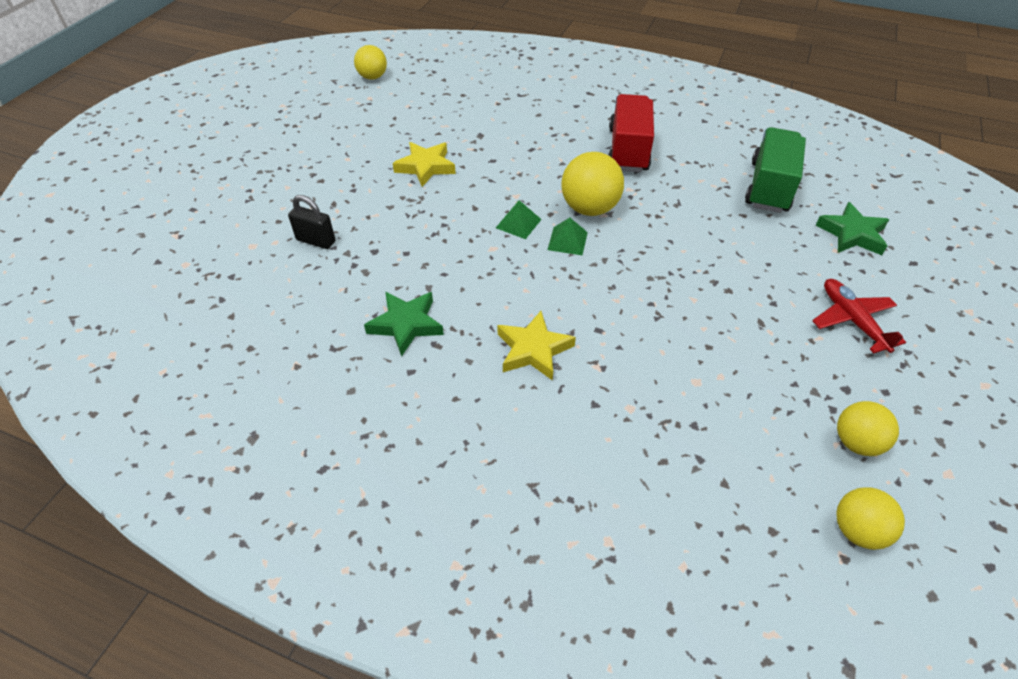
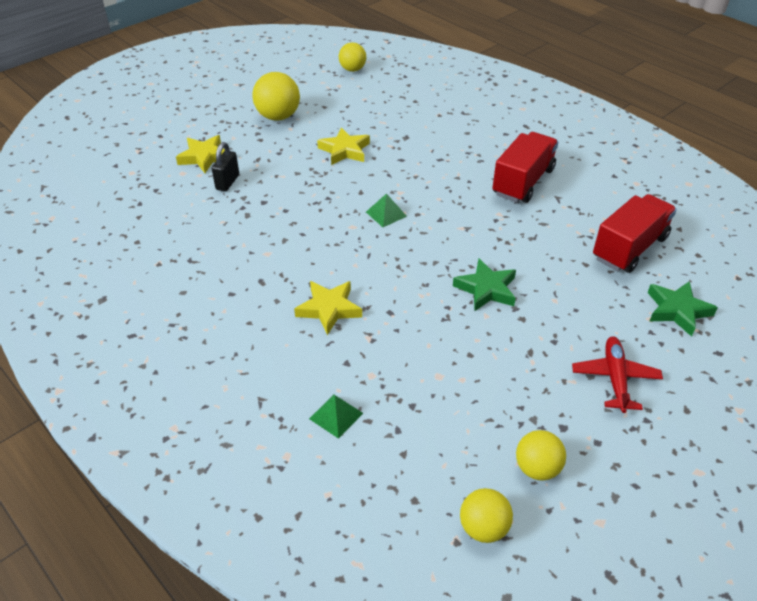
camera: 25 degrees right, 5 degrees down
(267, 219) = (204, 157): none -> yellow star
(316, 241) = (227, 182): black padlock -> black padlock turned 60 degrees clockwise
(406, 324) = (250, 261): green star -> green star (486, 289)
(567, 241) = (415, 239): green pyramid -> green pyramid (336, 415)
(589, 208) = (453, 219): yellow ball -> yellow ball (278, 117)
(769, 187) = (629, 248): green truck -> red truck

